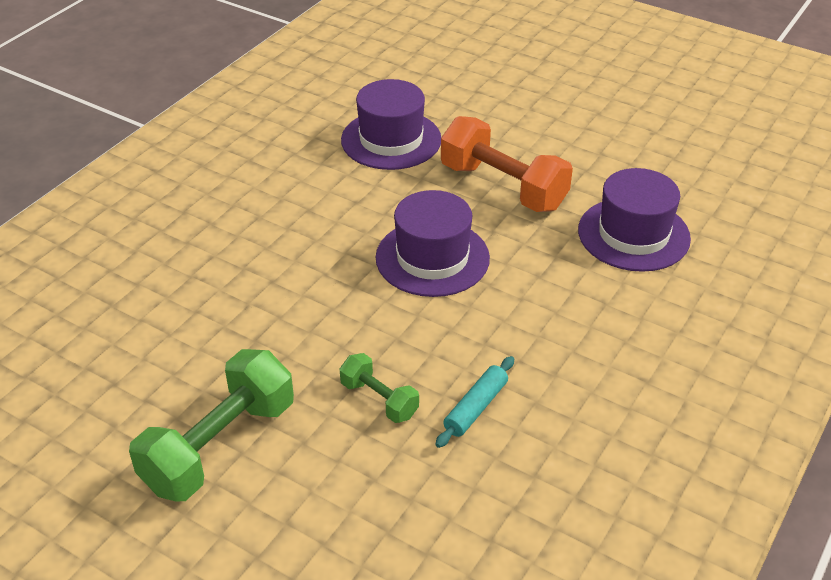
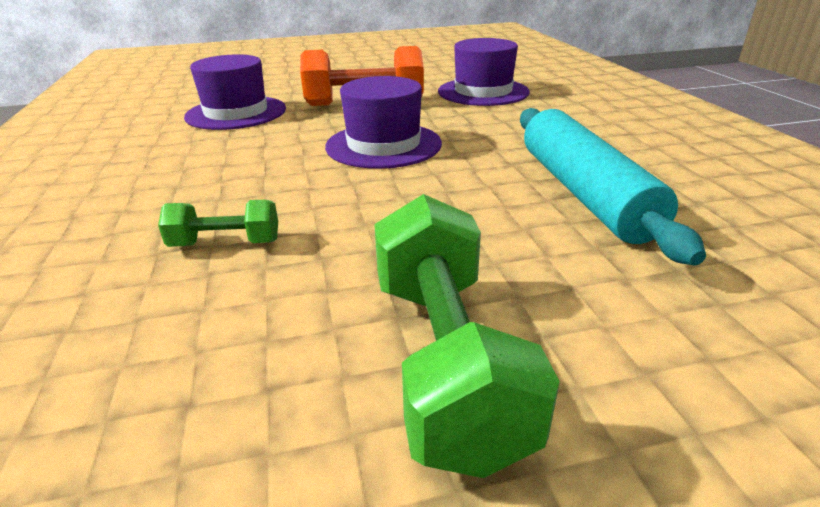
camera: 45 degrees left, 10 degrees down
(379, 400) = (513, 228): green dumbbell -> green dumbbell (226, 243)
(475, 407) = (583, 193): turquoise rolling pin -> turquoise rolling pin, size x2.17

